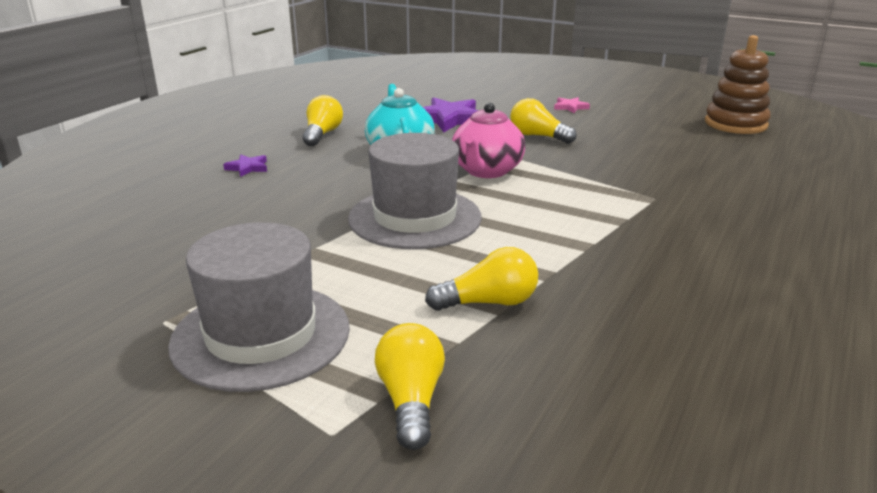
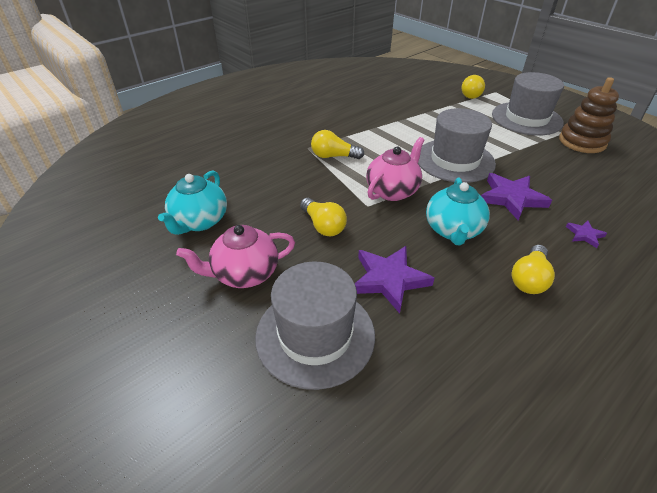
camera: 160 degrees left, 15 degrees up
(328, 186) = (511, 198): none -> purple star
(486, 96) = (315, 335): none -> grey hat
(489, 302) = (433, 114): yellow light bulb -> yellow light bulb (333, 156)
(570, 107) = (244, 274): pink star -> pink teapot
(660, 123) = (199, 221): none -> turquoise teapot
(735, 124) = (143, 205): brown stacking toy -> brown stacking toy (582, 142)

